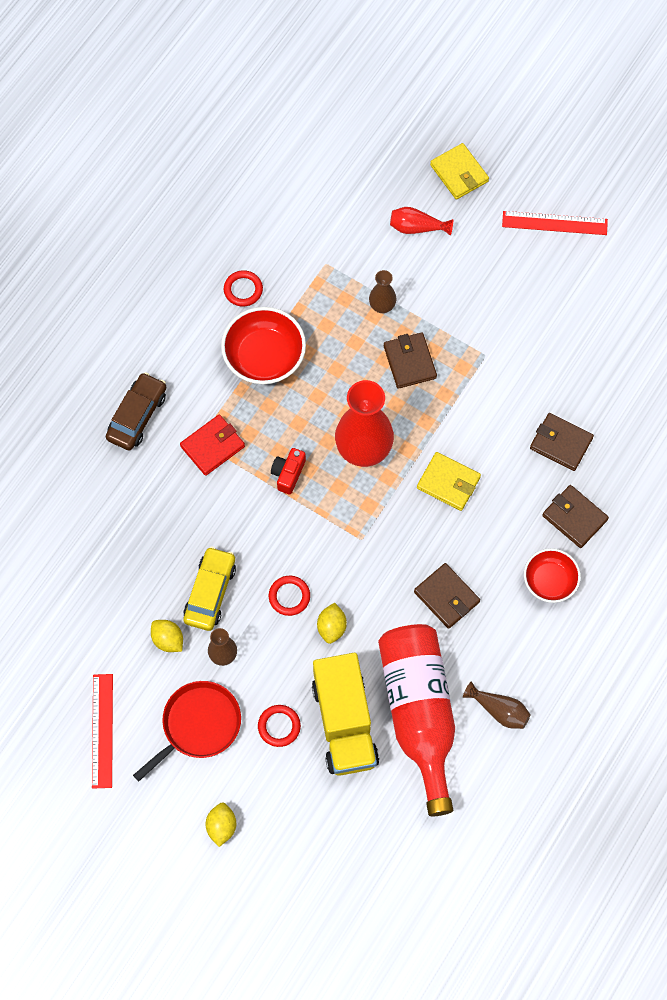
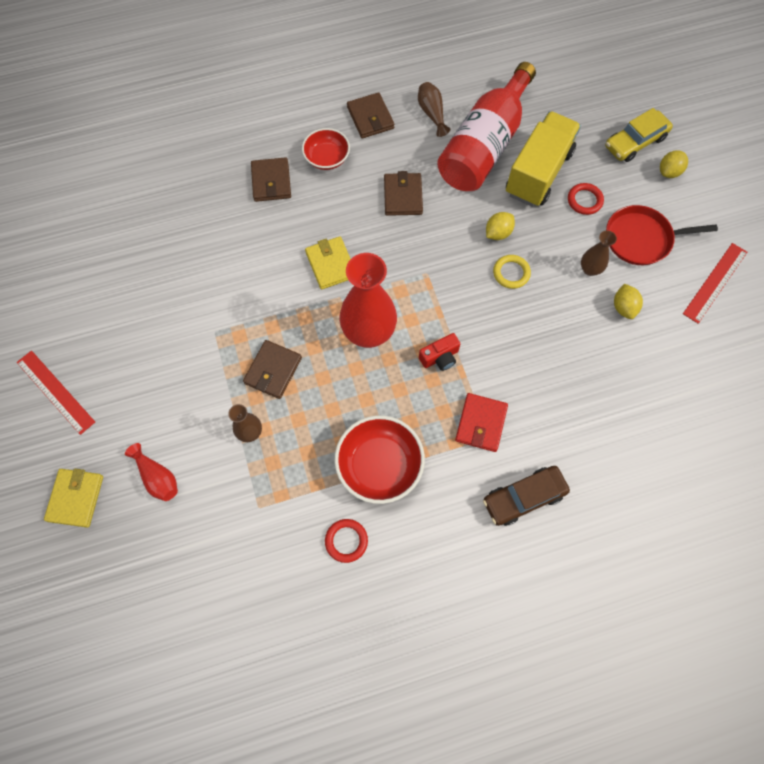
camera: 140 degrees left, 0 degrees up
(210, 592) = (567, 317): yellow car -> yellow car (635, 142)
(212, 446) = (481, 423): red wallet -> red wallet turned 75 degrees counterclockwise
(289, 596) = (511, 273): red ring -> yellow ring
(561, 443) = (229, 232): brown wallet -> brown wallet (370, 118)

